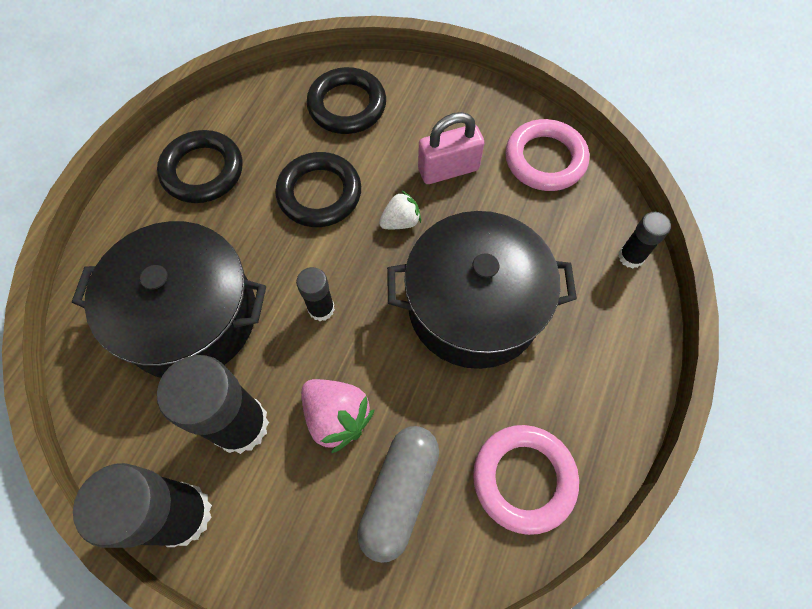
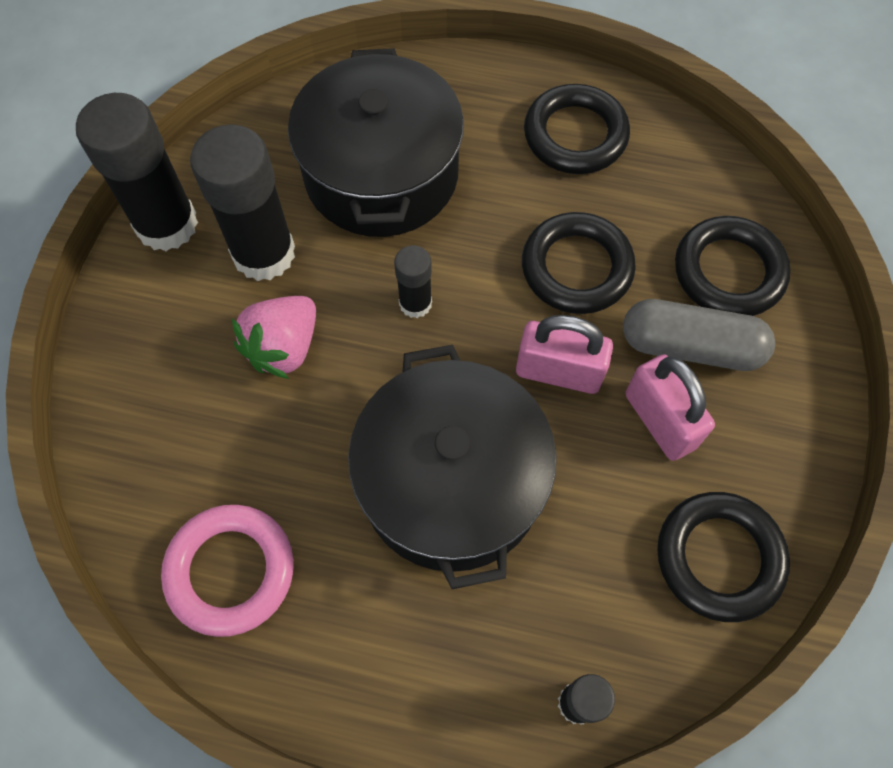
camera: 80 degrees right, 0 degrees up
(399, 493) = (202, 429): grey capsule -> grey capsule (690, 346)
(400, 221) = (559, 372): white strawberry -> pink padlock
(545, 159) = (719, 558): pink ring -> black ring

